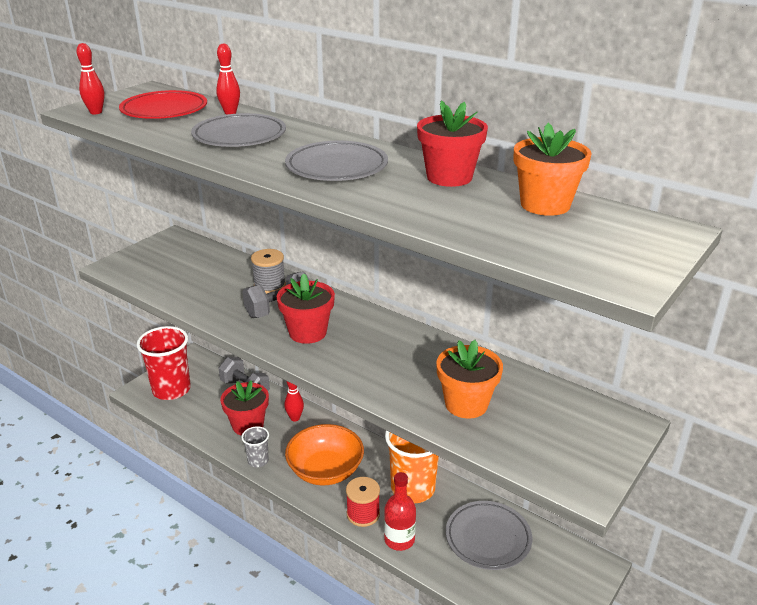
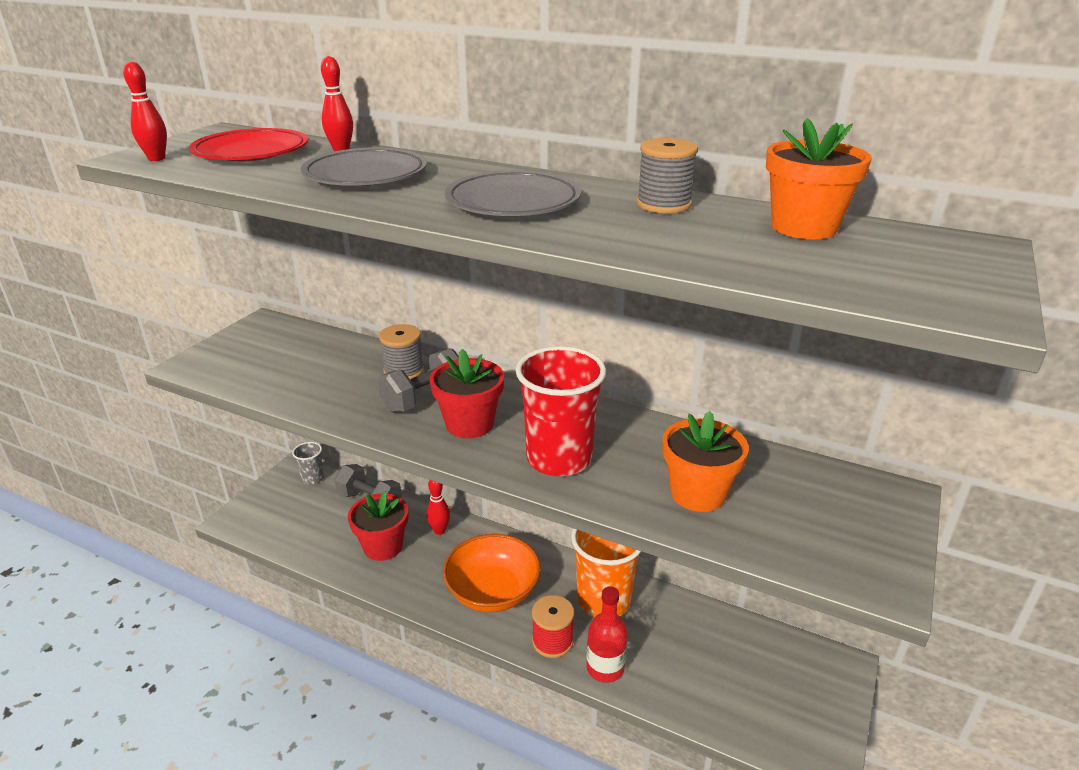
camera: 10 degrees left, 0 degrees up
(171, 390) = (276, 513): red cup -> red cup (559, 459)
(258, 461) = (406, 590): grey cup -> grey cup (312, 478)
(449, 177) = (663, 204): red flower pot -> grey spool
(488, 538) = (709, 650): grey plate -> none

